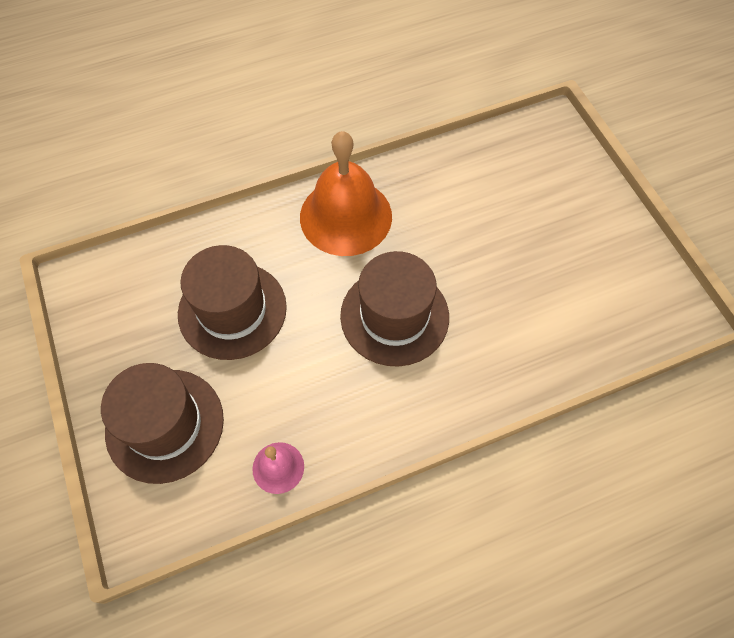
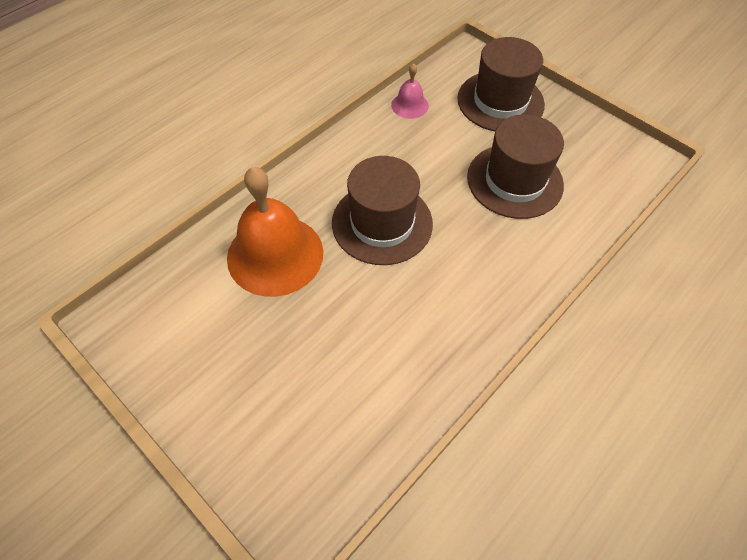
camera: 155 degrees right, 5 degrees down
(346, 216) = (478, 295): orange bell -> orange bell (275, 254)

